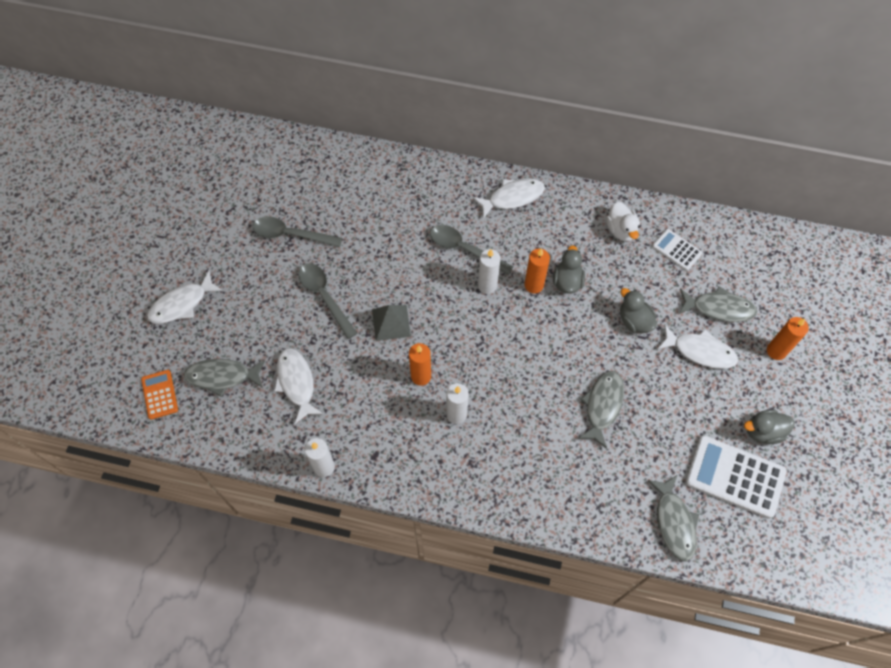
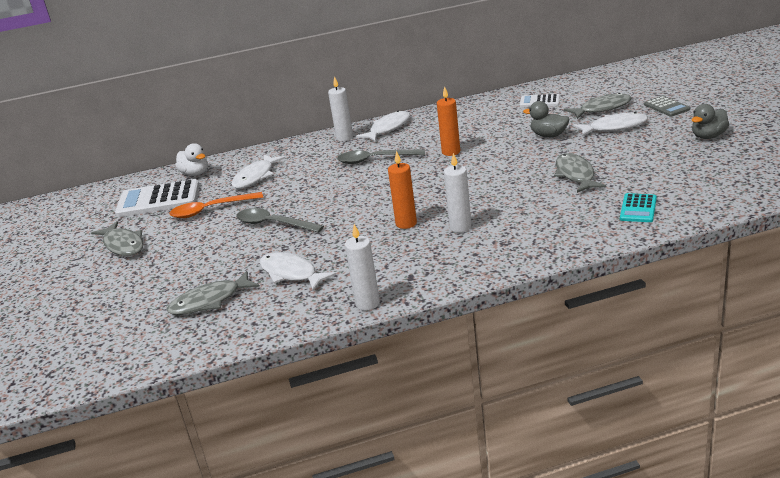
camera: 25 degrees left, 35 degrees down
(159, 394) = (149, 338): orange calculator -> none
(182, 304) = (130, 282): white fish -> white fish (256, 177)
(290, 234) = (210, 210): grey spoon -> orange spoon
(391, 323) = (349, 212): grey pyramid -> none
(487, 285) = (413, 166): white candle -> white candle (344, 138)
(567, 281) = (475, 141): grey duck -> none
(607, 496) = (638, 208): none -> turquoise calculator
(621, 230) = (488, 110): white duck -> white duck (195, 173)
(674, 522) = (706, 196): grey fish -> grey fish (123, 245)
(735, 477) = (719, 160): white calculator -> white calculator (158, 200)
(776, 351) = (666, 107): orange candle -> grey calculator

